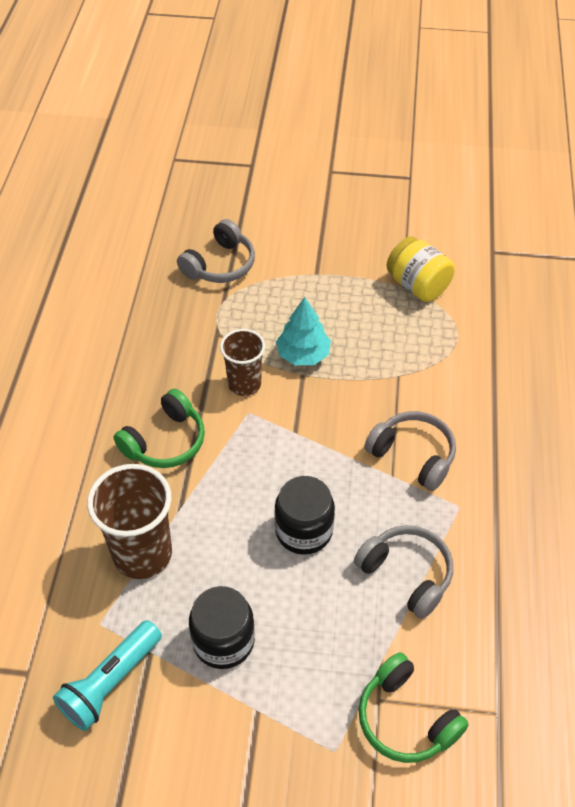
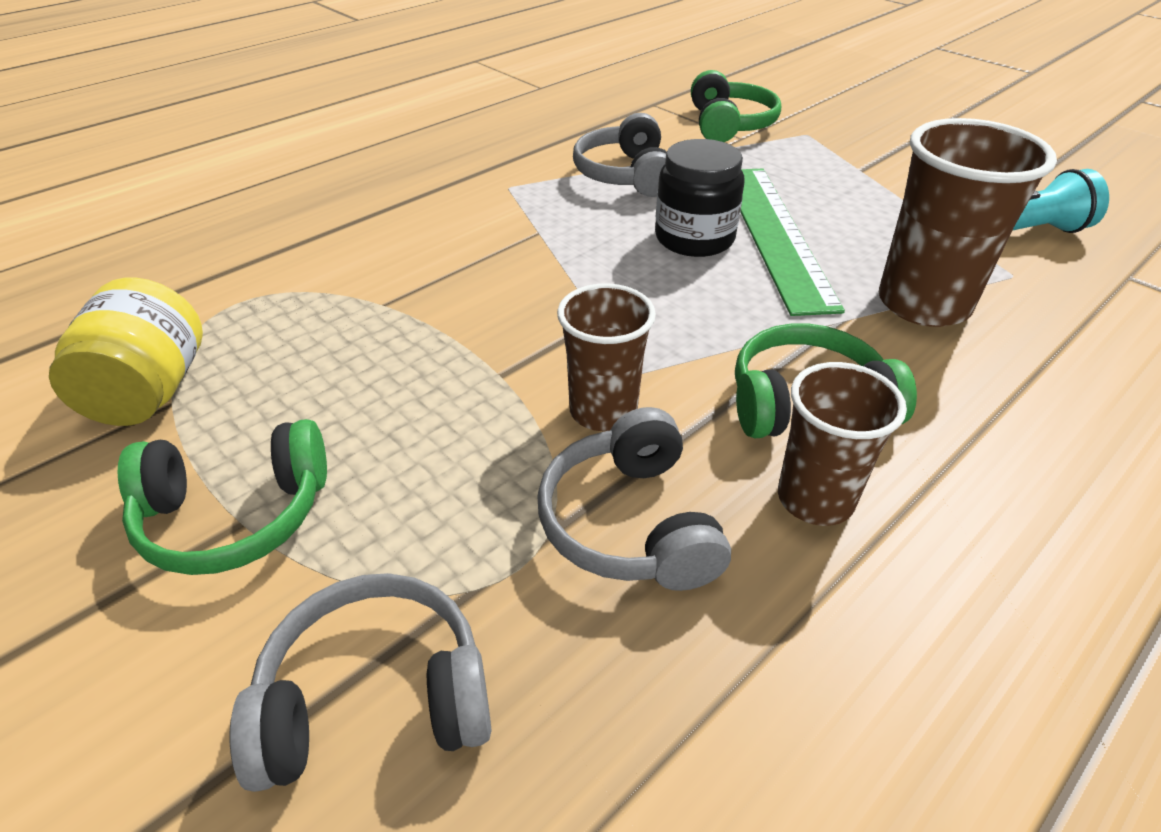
camera: 140 degrees left, 10 degrees down
(136, 396) = (815, 499): none -> brown cup
(223, 641) = (863, 211): black jar -> none
(261, 569) = (775, 234): none -> green ruler
(303, 354) = (462, 400): turquoise tree -> none
(320, 274) = (235, 516): none -> green headphones
(413, 455) = (491, 234): grey headphones -> grey headphones (630, 523)

